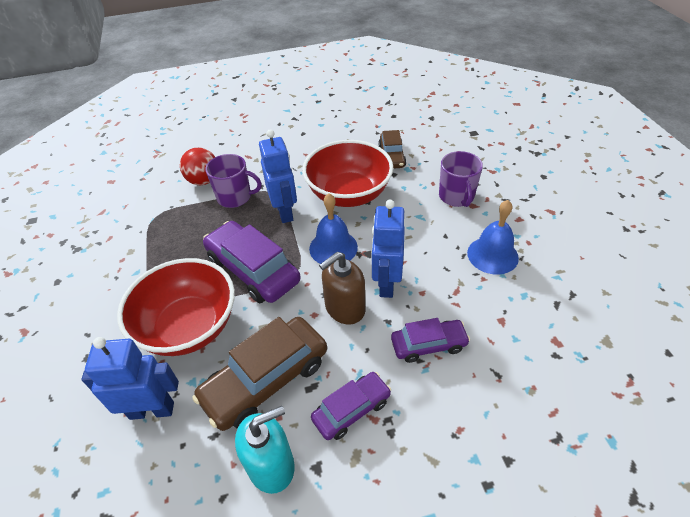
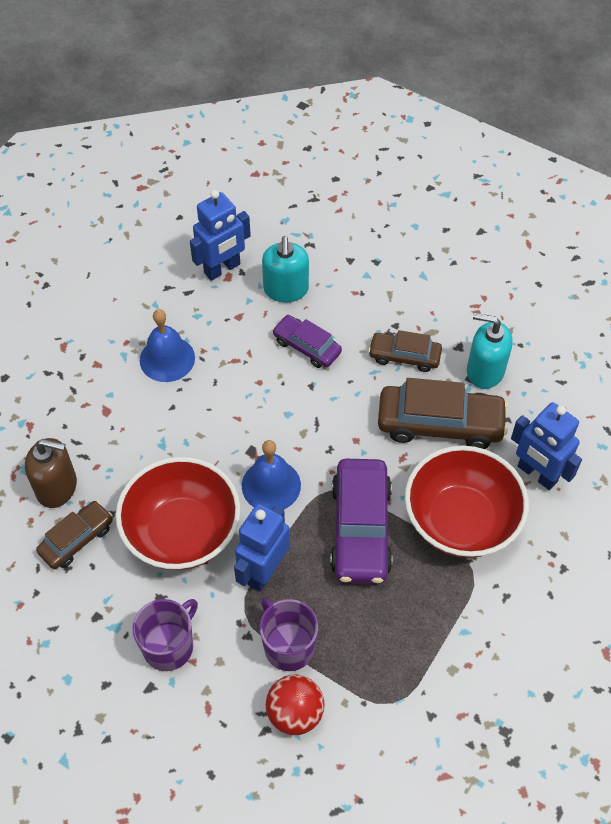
camera: 135 degrees left, 10 degrees up
(344, 308) = (328, 423): brown soap dispenser -> brown soap dispenser (57, 487)
(351, 410) = (404, 356): purple car -> brown car
(386, 283) = (274, 413): blue robot -> blue robot (222, 269)
(456, 196) = (103, 432): purple mug -> purple mug (169, 646)
(507, 374) = (286, 289): none -> turquoise soap dispenser

